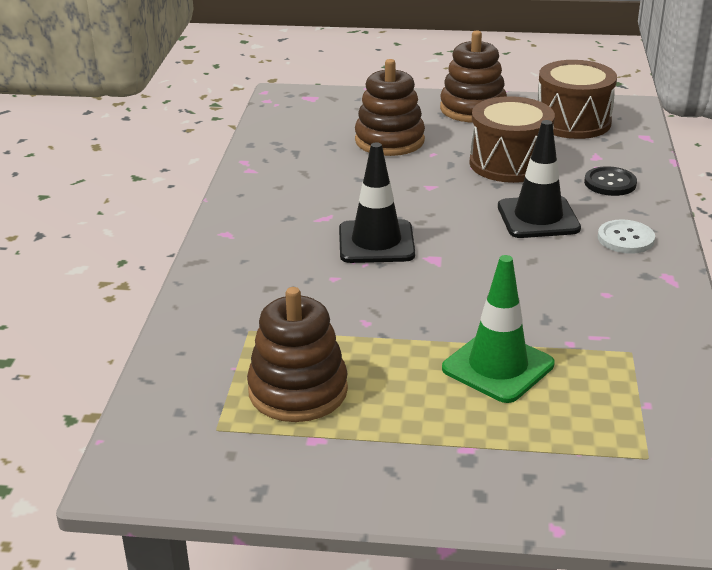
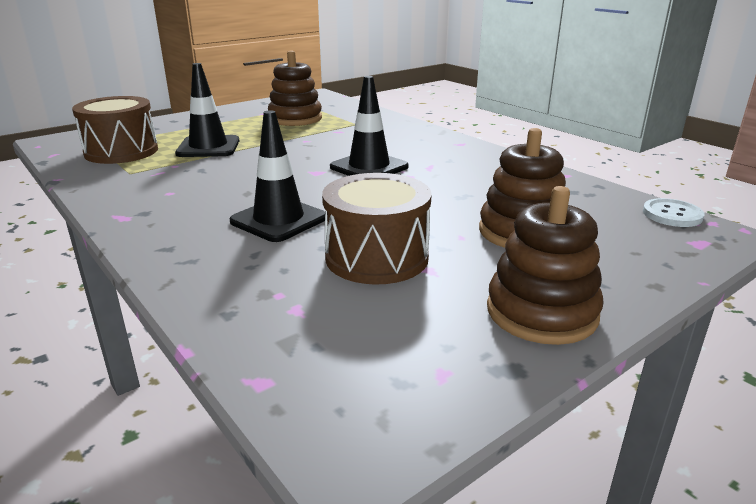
camera: 135 degrees right, 5 degrees down
(498, 367) = (208, 147): green traffic cone -> black traffic cone
(573, 122) = (394, 357): brown drum -> brown drum (121, 151)
(610, 183) = (244, 279): black button -> none
(625, 239) = (181, 231): white button -> white button (672, 215)

